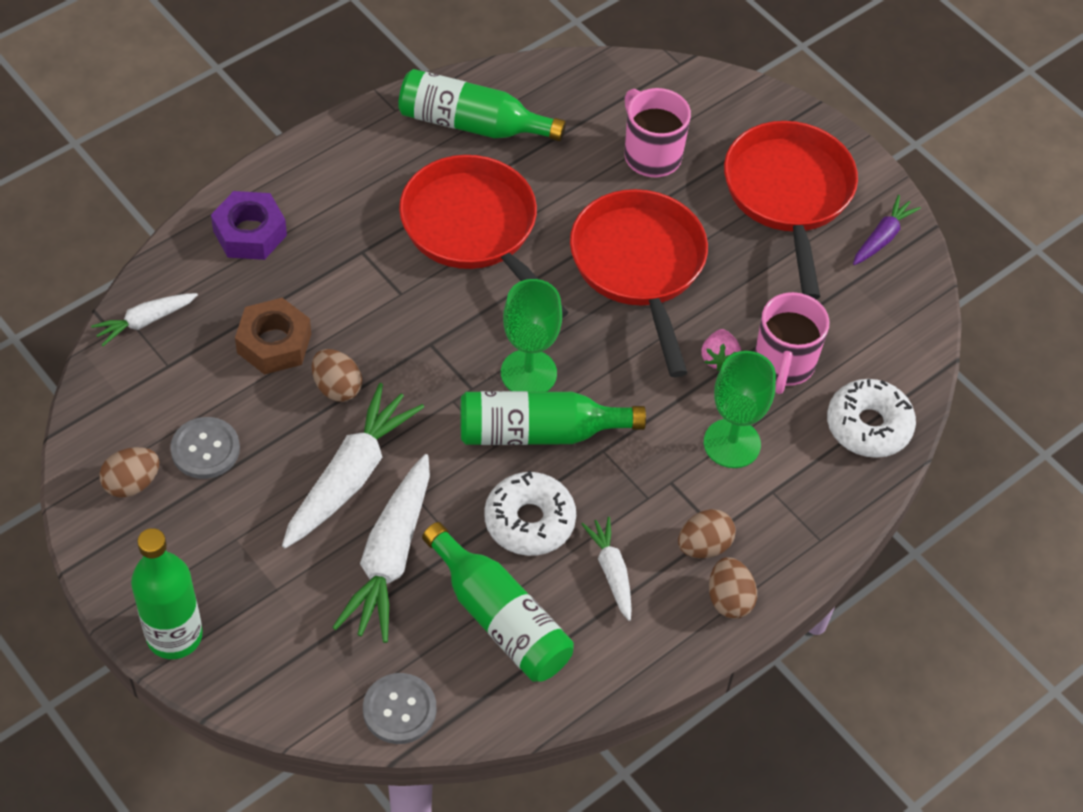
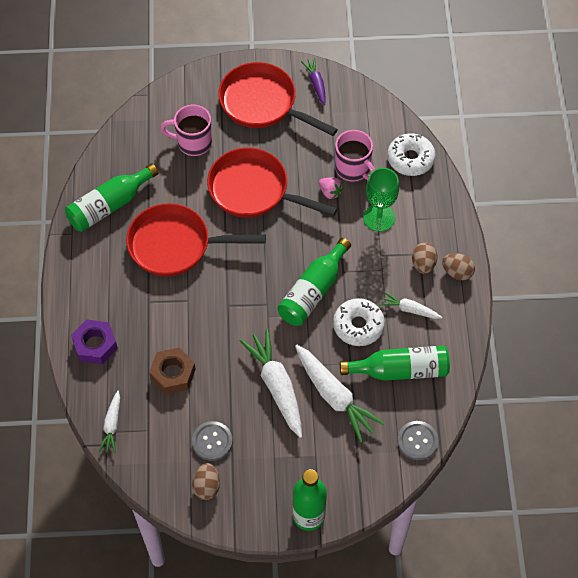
camera: 50 degrees left, 5 degrees up
(337, 387) = (221, 361): brown egg -> none
(528, 373) = (277, 275): green goblet -> none

